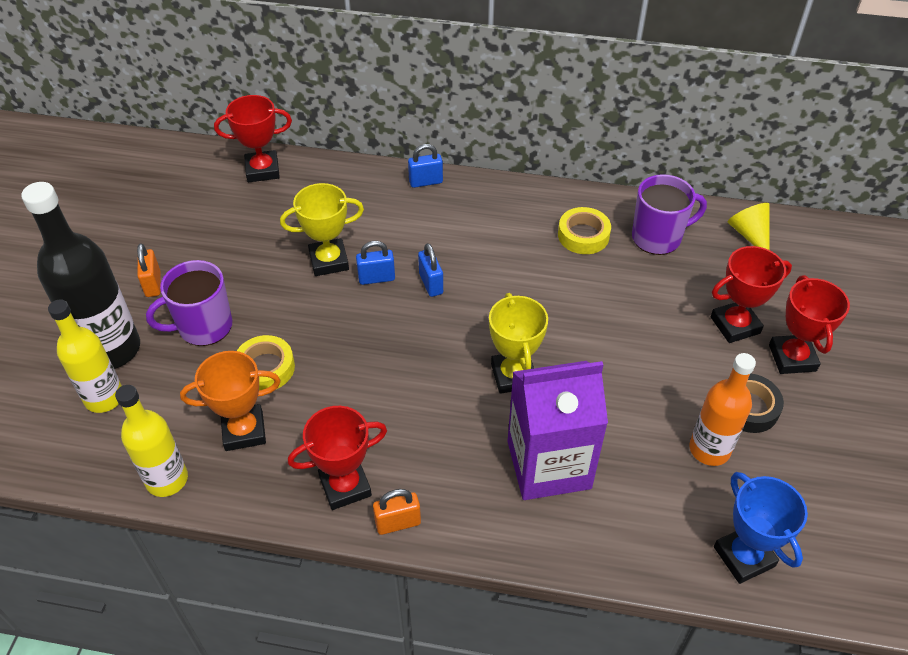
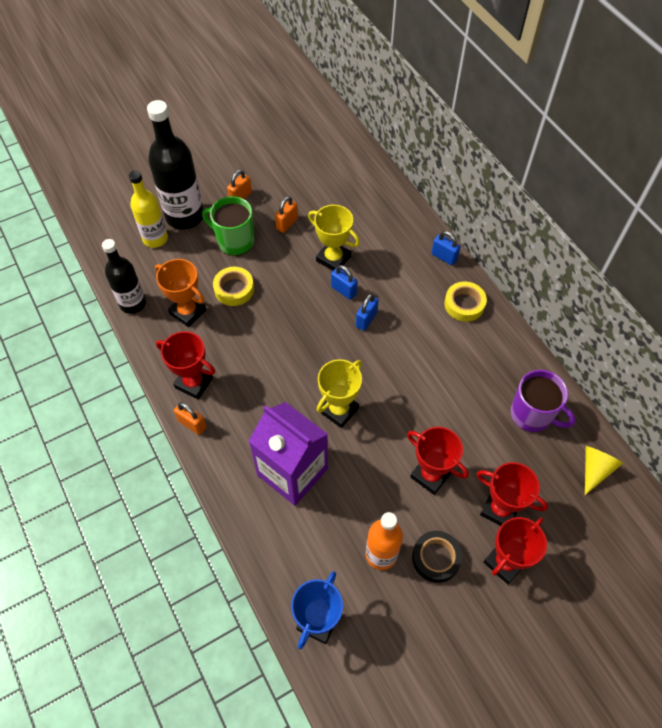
camera: 50 degrees right, 10 degrees up
(167, 479) = (133, 303): yellow bottle -> black bottle
(204, 327) = (234, 241): purple mug -> green mug
(239, 268) = (287, 223): none -> orange padlock
(262, 170) = (367, 175): red trophy -> red trophy (430, 475)
(583, 235) = (488, 371): yellow tape -> yellow tape (464, 304)

